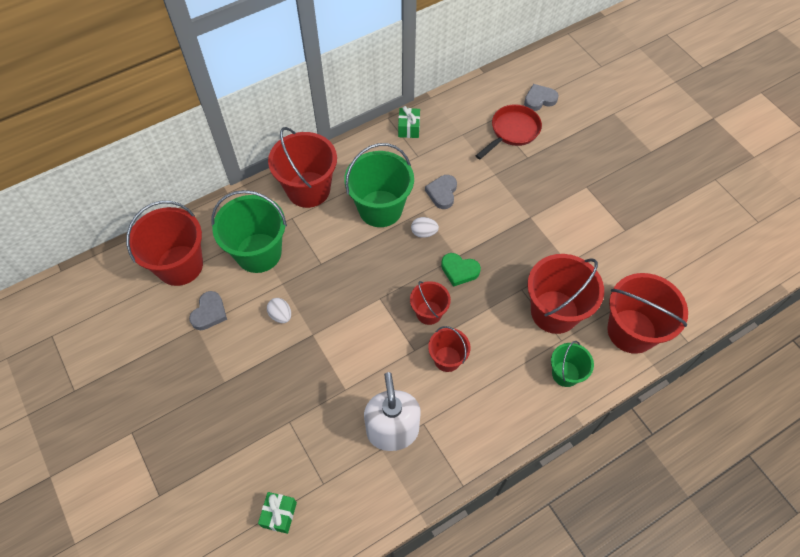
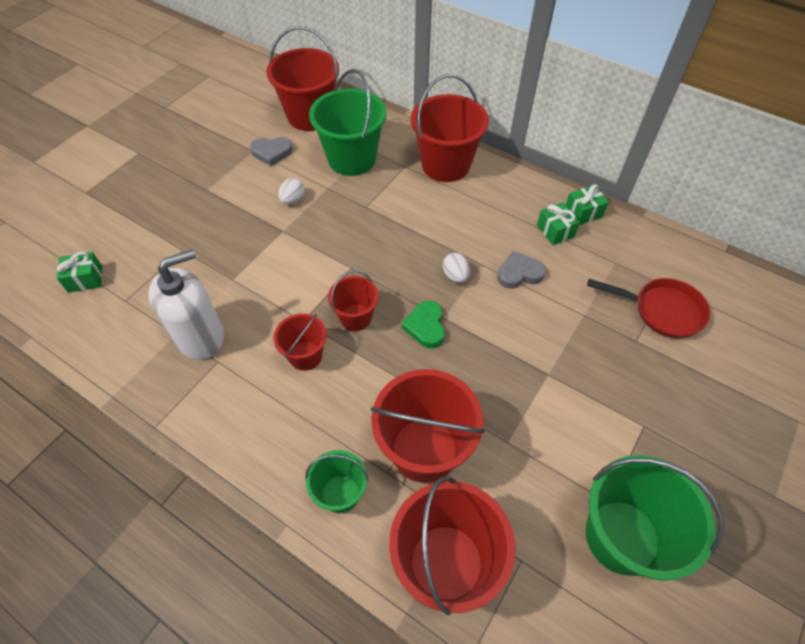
camera: 65 degrees right, 5 degrees down
(380, 208) = (461, 227): green bucket -> green bucket (622, 537)
(416, 153) = (555, 231): none -> green gift
(539, 99) = (738, 323): grey heart -> none

